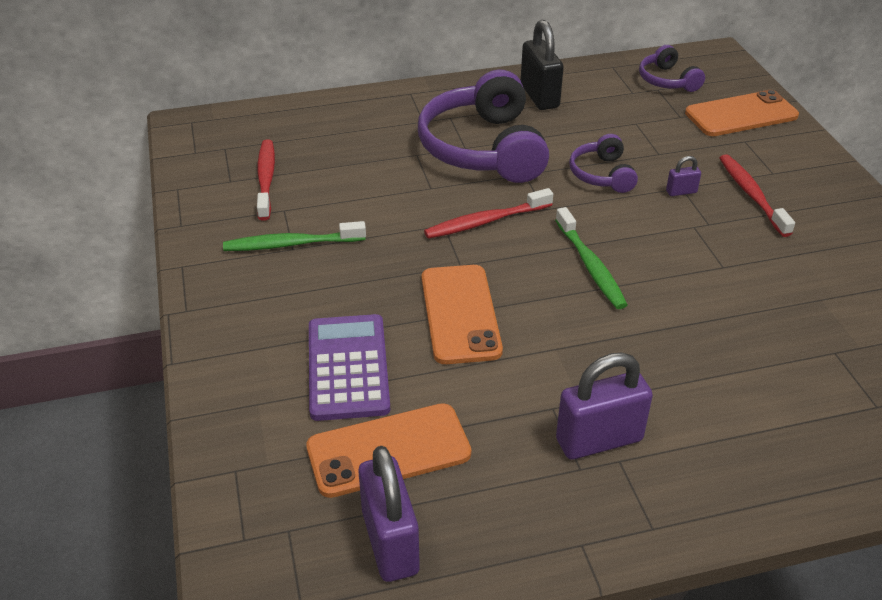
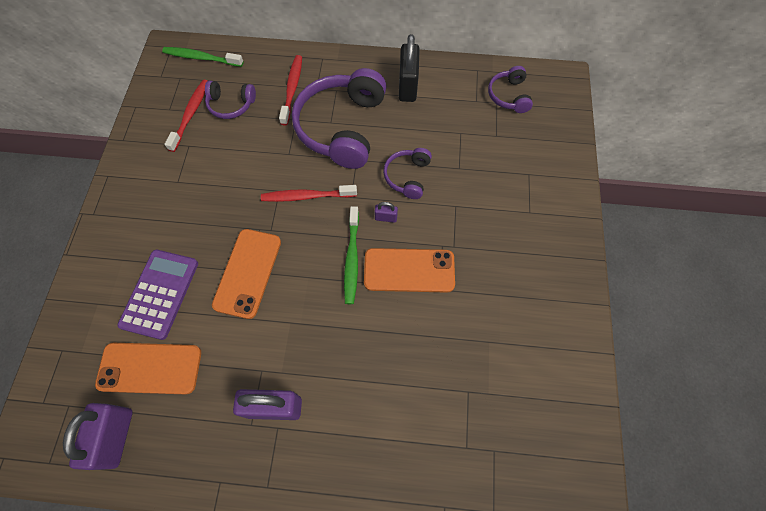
camera: 20 degrees right, 25 degrees up
(291, 244) = (178, 178): green toothbrush -> green toothbrush (201, 58)
(317, 159) = (231, 105): none -> purple headphones
(681, 192) = (452, 210): purple padlock -> purple padlock (386, 218)
(741, 115) = (542, 147): orange phone -> orange phone (409, 270)
(751, 195) = (500, 229): red toothbrush -> red toothbrush (292, 89)

